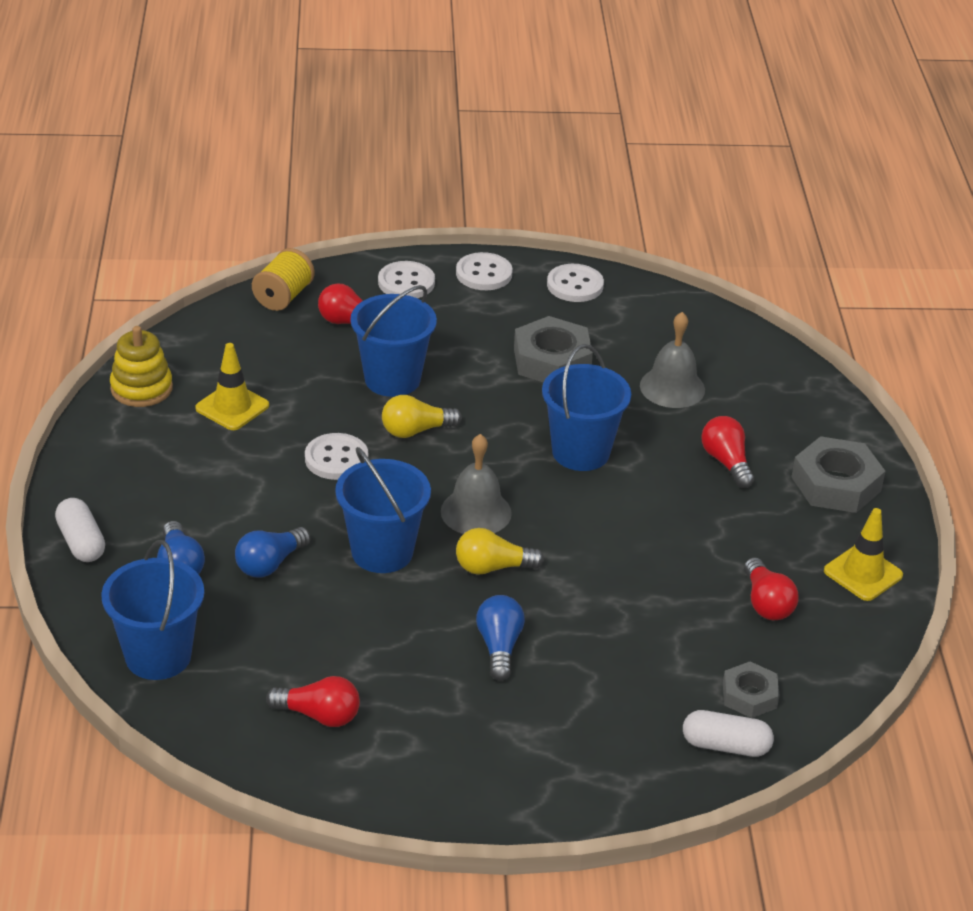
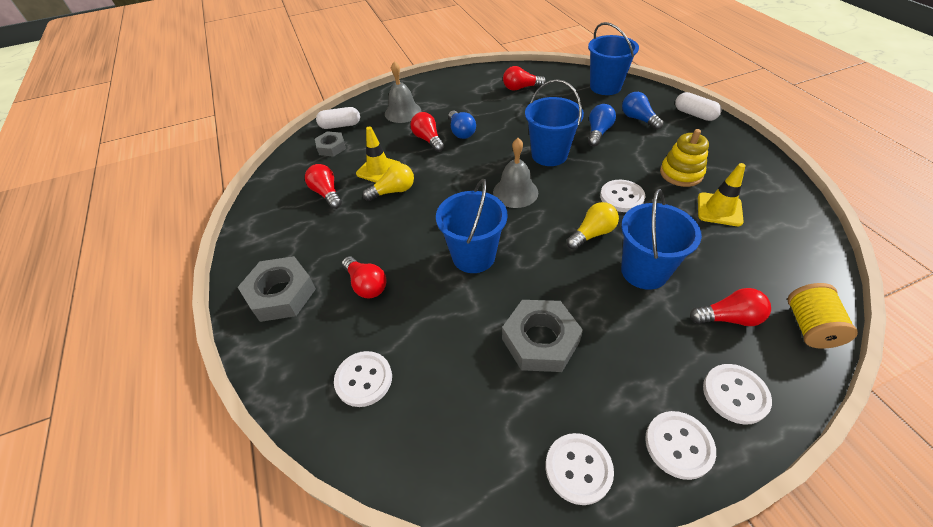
camera: 165 degrees right, 10 degrees up
(141, 388) = (787, 202): yellow stacking toy -> yellow stacking toy (681, 173)
(492, 567) = (486, 165): yellow light bulb -> yellow light bulb (393, 191)
(566, 651) = (428, 139): none -> red light bulb
(672, 387) = (427, 348): grey bell -> grey bell (403, 112)
(745, 383) = (364, 379): none -> white button
(863, 573) = (266, 230): yellow traffic cone -> yellow traffic cone (379, 169)

